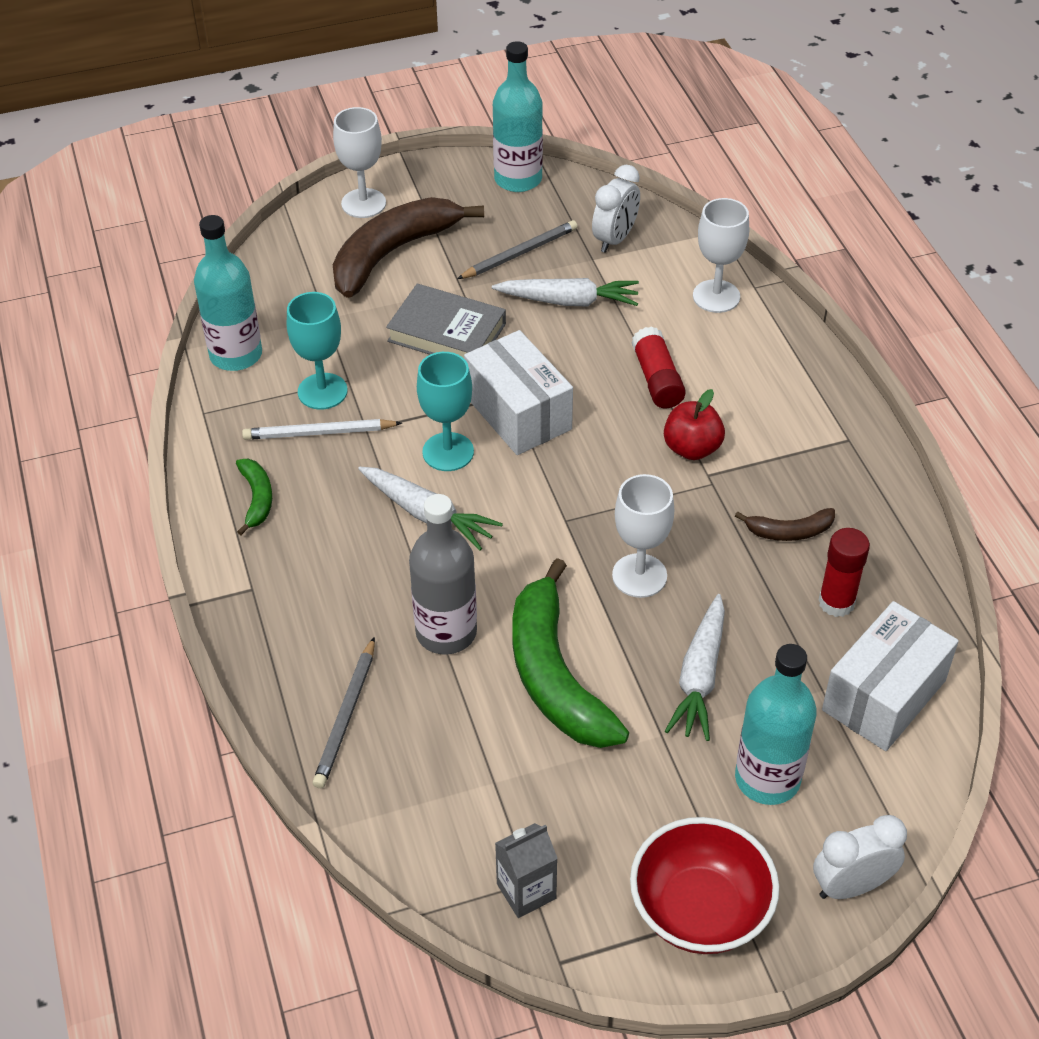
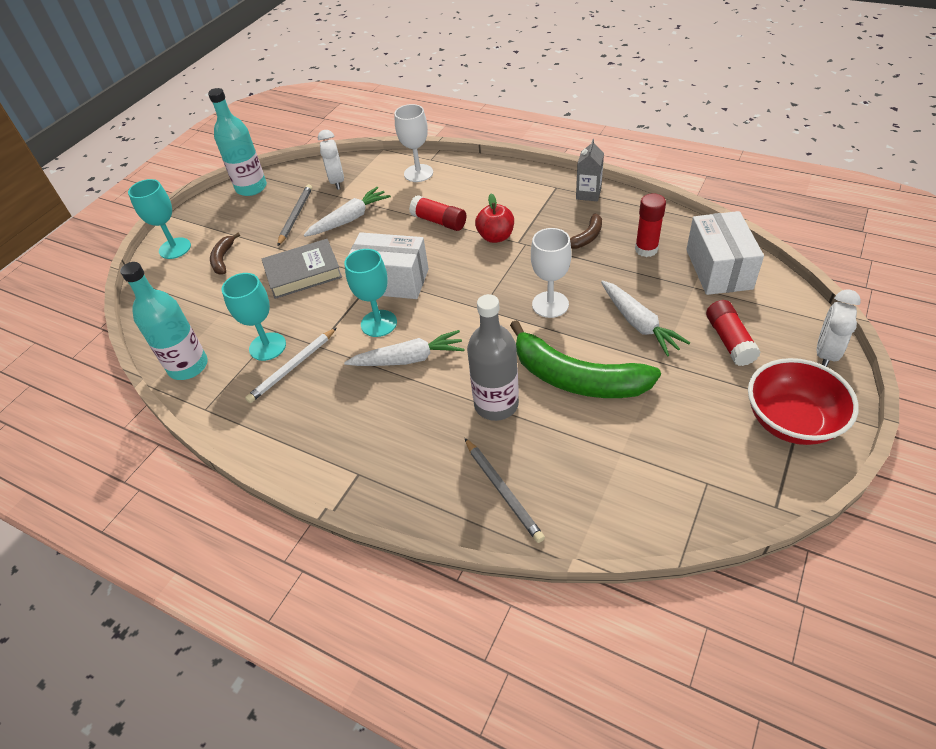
camera: 40 degrees left, 0 degrees up
(257, 499) = (298, 426): green banana -> none
(363, 203) = (175, 248): white goblet -> turquoise goblet
(393, 253) = (223, 259): brown banana -> brown banana, size x0.47
(526, 891) = (712, 489): grey carton -> grey carton (588, 194)
(767, 779) = (729, 340): turquoise bottle -> red glue stick

